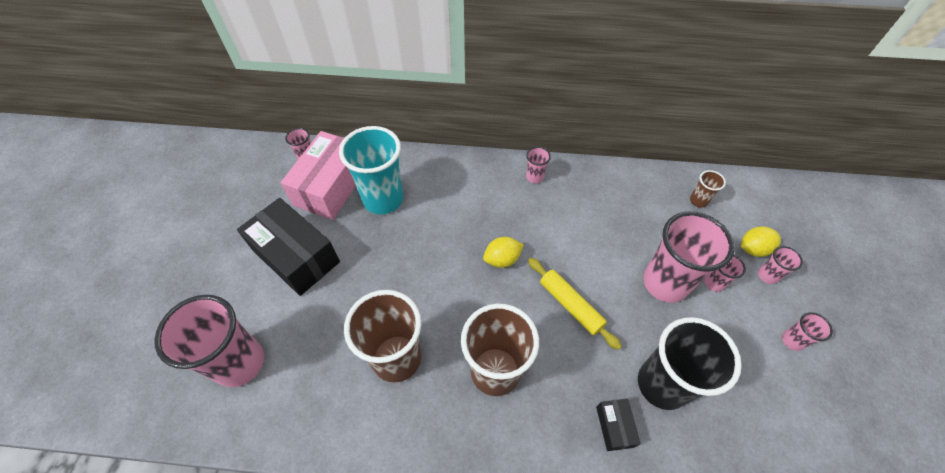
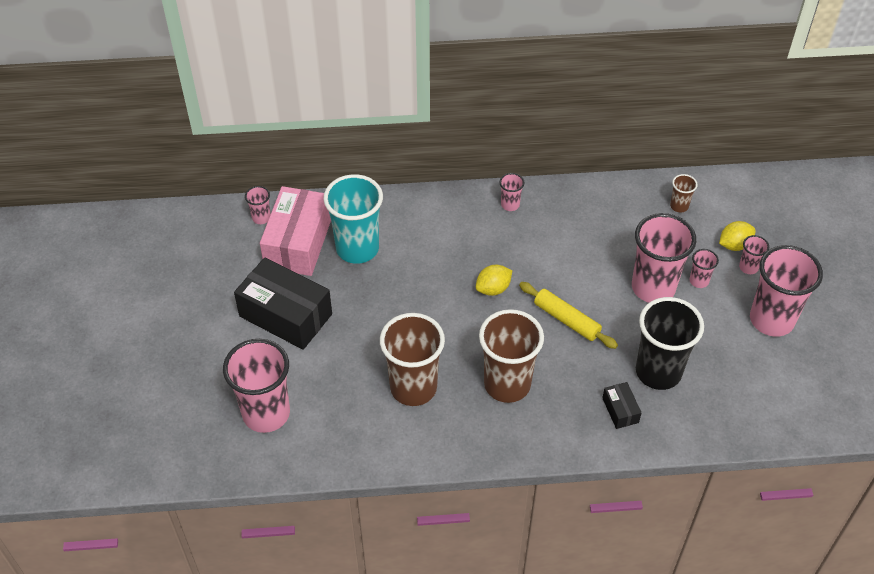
camera: 10 degrees left, 5 degrees down
(792, 340) = (771, 320): pink cup -> pink cup, size x2.25

